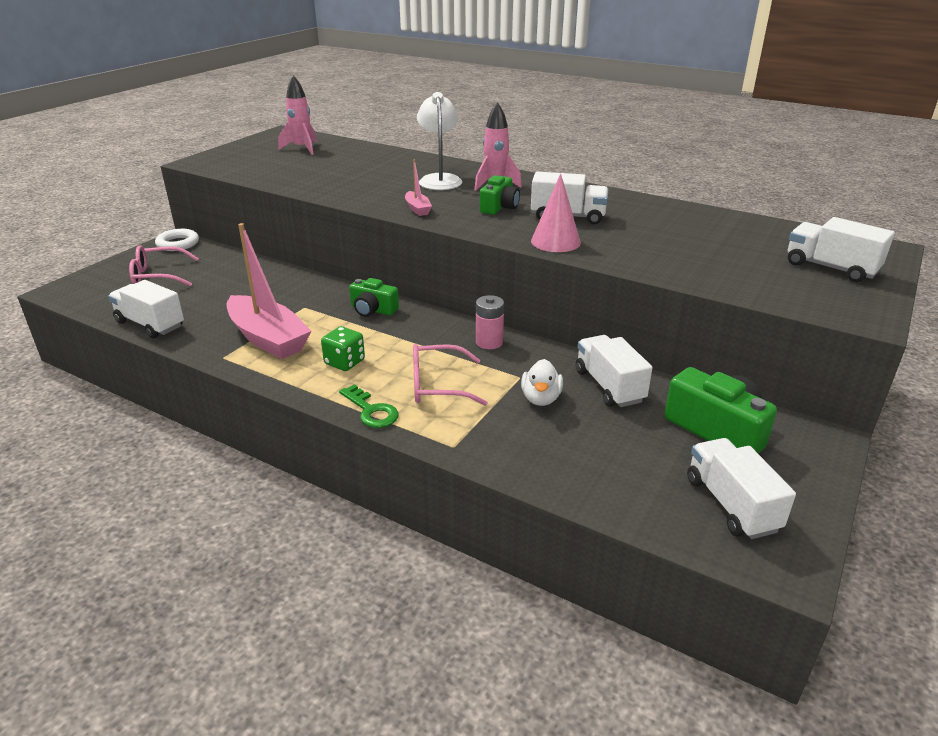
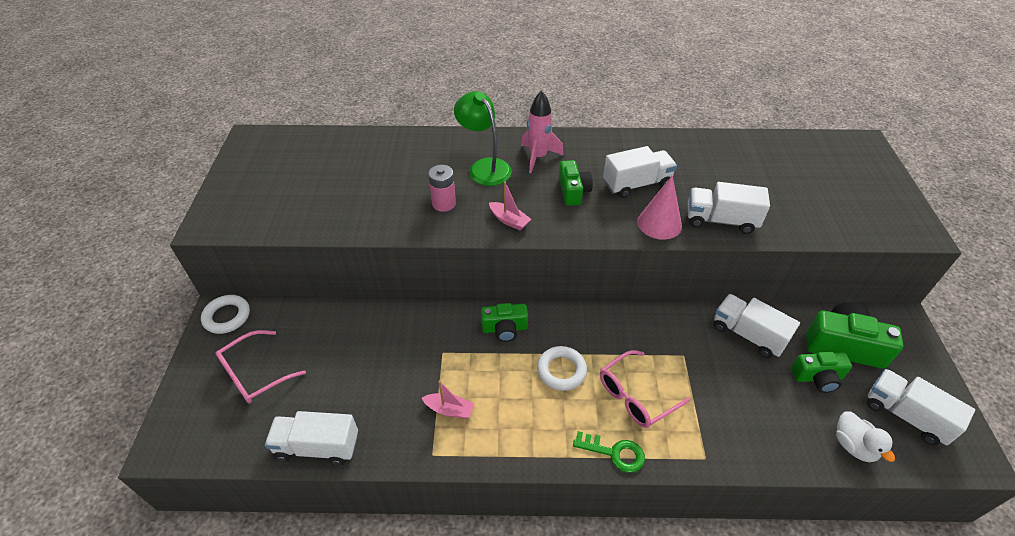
camera: 30 degrees left, 15 degrees up
(268, 338) = (449, 410): pink boat -> pink boat, size x0.45
(302, 148) = (302, 161): pink rocket -> none
(344, 362) = (541, 406): green dice -> none
(389, 348) = (561, 370): none -> white ring
(439, 179) = (484, 167): white lamp -> green lamp
(489, 342) = (629, 326): pink battery -> pink battery (444, 203)
(541, 398) = (717, 372): white duck -> white duck (853, 446)
(653, 440) = (817, 377): none -> green camera
(830, 268) = (855, 181): white truck -> white truck (720, 220)

